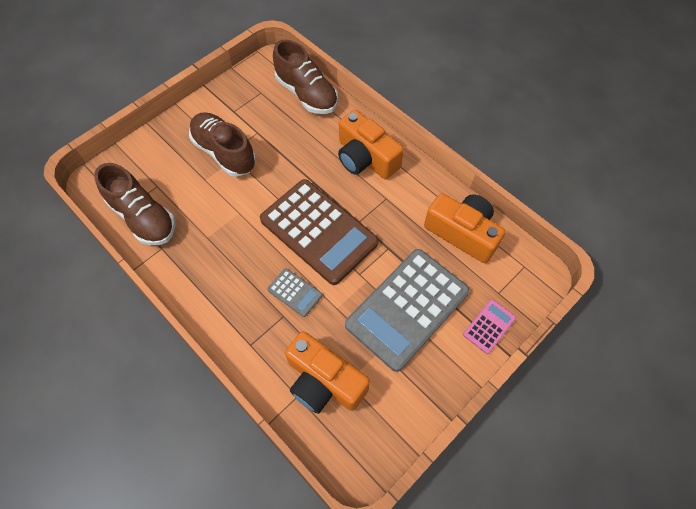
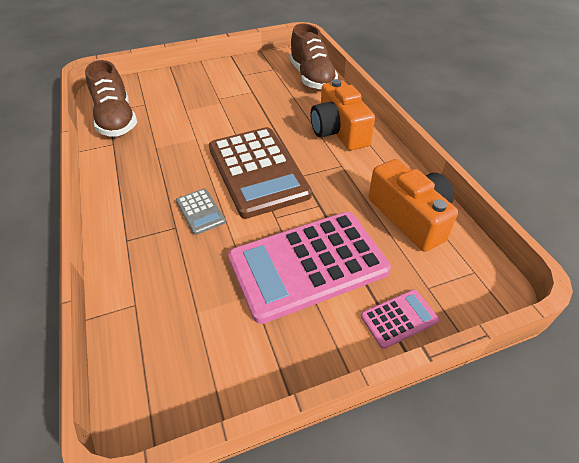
camera: 25 degrees right, 15 degrees down
(224, 152) = (215, 97): brown shoe -> none
(324, 381) = (171, 301): orange camera -> none
(407, 308) = (308, 265): grey calculator -> pink calculator

